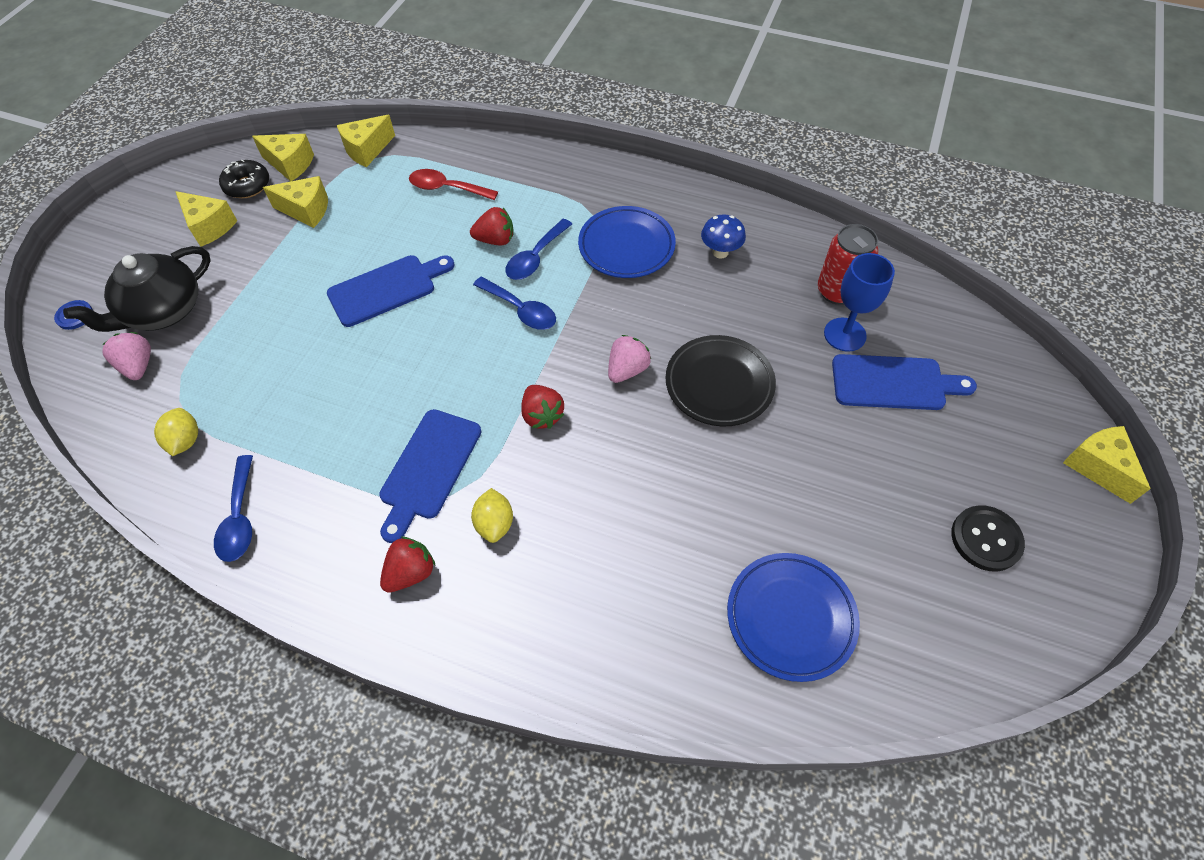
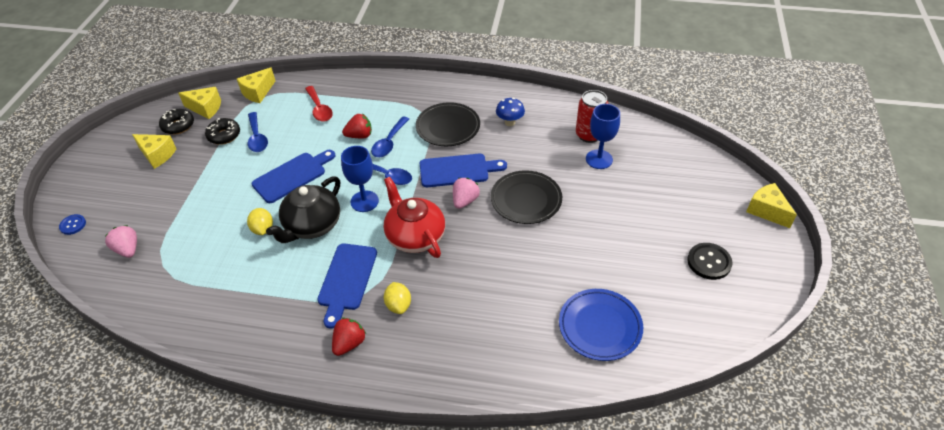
camera: 10 degrees left, 10 degrees down
(163, 311) = (137, 213): black teapot -> black teapot (312, 225)
(185, 441) = (173, 290): yellow lemon -> yellow lemon (263, 229)
(240, 517) = (224, 330): blue spoon -> blue spoon (257, 137)
(306, 210) = (224, 135): yellow cheese -> black donut
(447, 188) = (319, 109): red spoon -> red spoon turned 120 degrees counterclockwise
(480, 346) = (364, 201): none -> blue goblet
(542, 415) = (415, 236): red strawberry -> red teapot
(626, 246) = (448, 127): blue plate -> black plate
(893, 383) = (635, 182): blue cutting board -> blue cutting board (457, 170)

